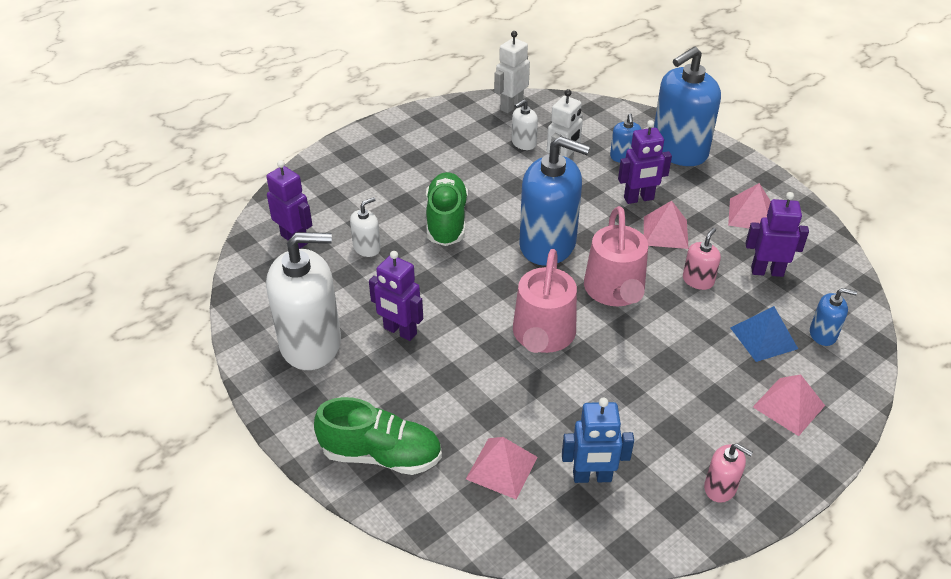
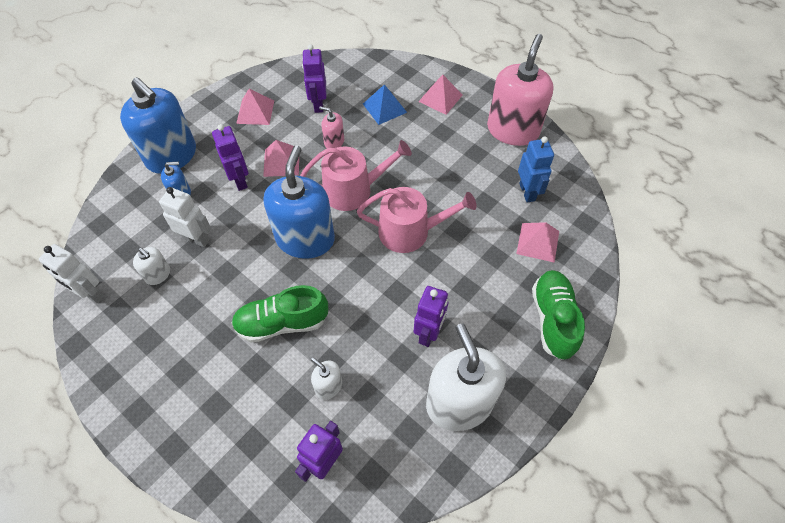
camera: 100 degrees left, 15 degrees up
(720, 487) = (513, 130): pink soap dispenser -> pink soap dispenser, size x2.23
(823, 334) = (374, 79): blue soap dispenser -> none

